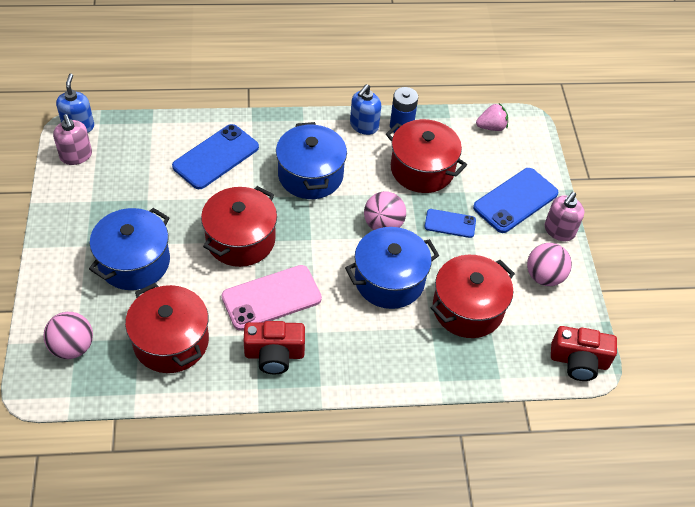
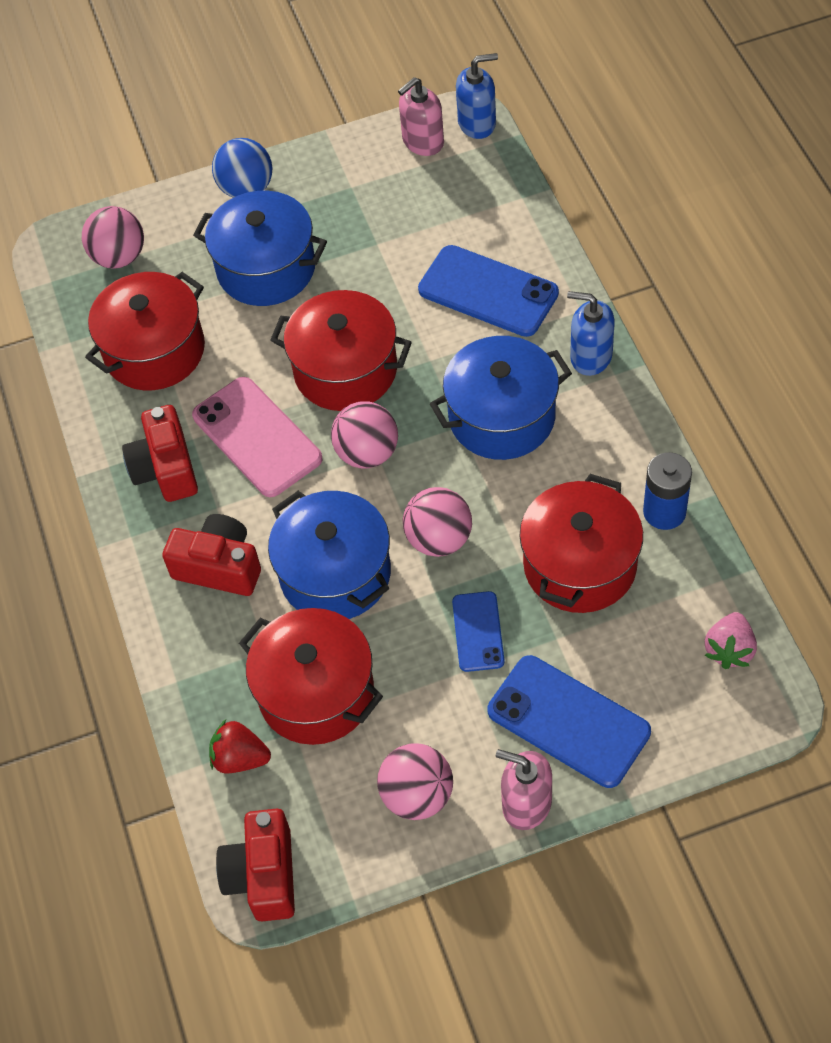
camera: 85 degrees right, 5 degrees up
(56, 257) = (246, 189): none -> blue ball
(308, 244) = (367, 453): none -> pink ball
(363, 340) = (219, 567): none -> red camera
(364, 126) = (640, 458): blue soap dispenser -> blue soap dispenser (590, 356)
(491, 127) = (729, 649): pink strawberry -> pink strawberry turned 45 degrees clockwise
(501, 357) = (240, 758): none -> red strawberry

